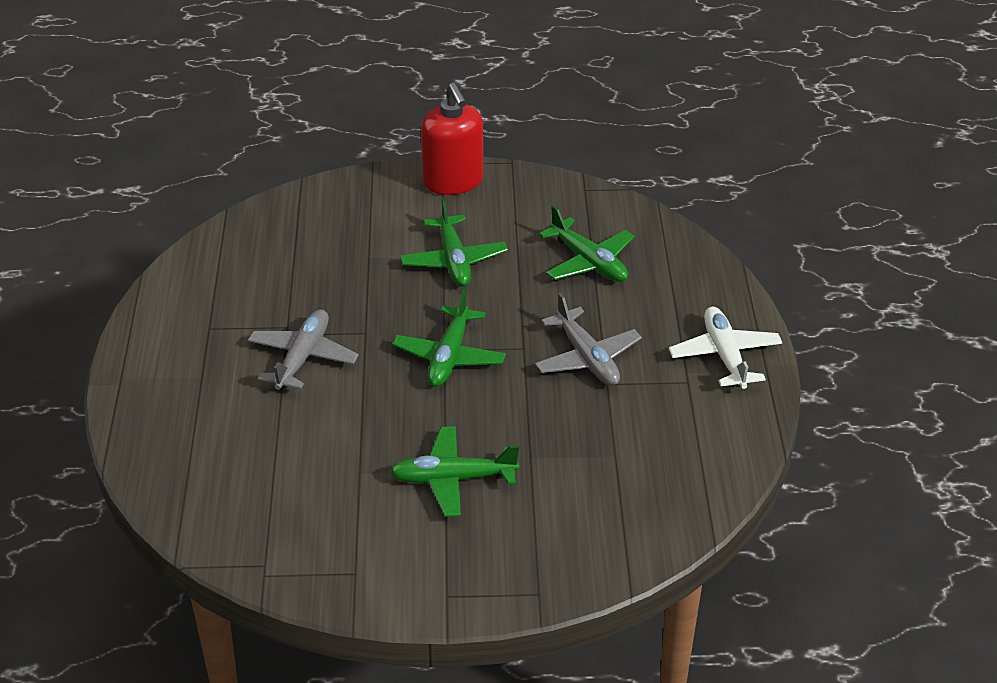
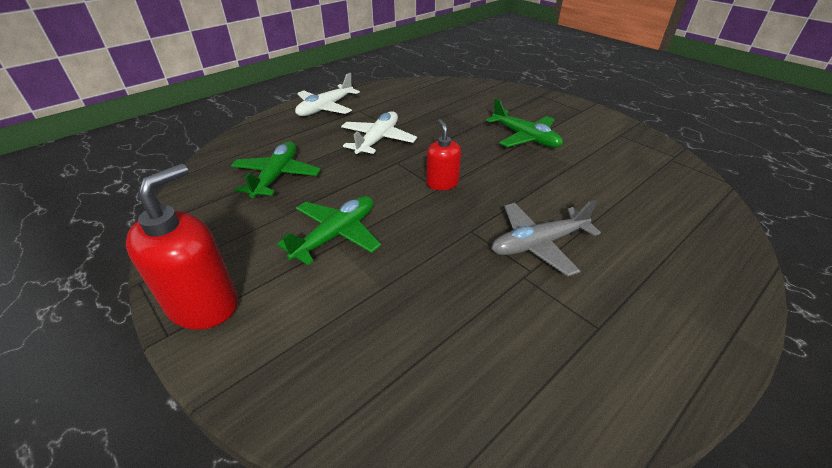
camera: 130 degrees left, 0 degrees up
(449, 357) = (442, 183): green plane -> red soap dispenser
(587, 358) = (378, 140): grey plane -> white plane

